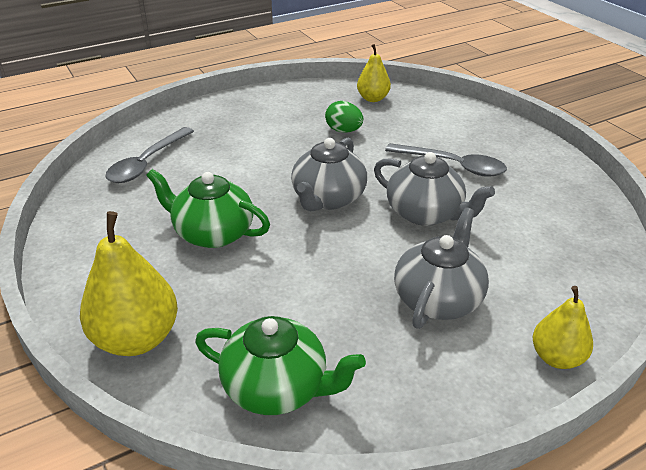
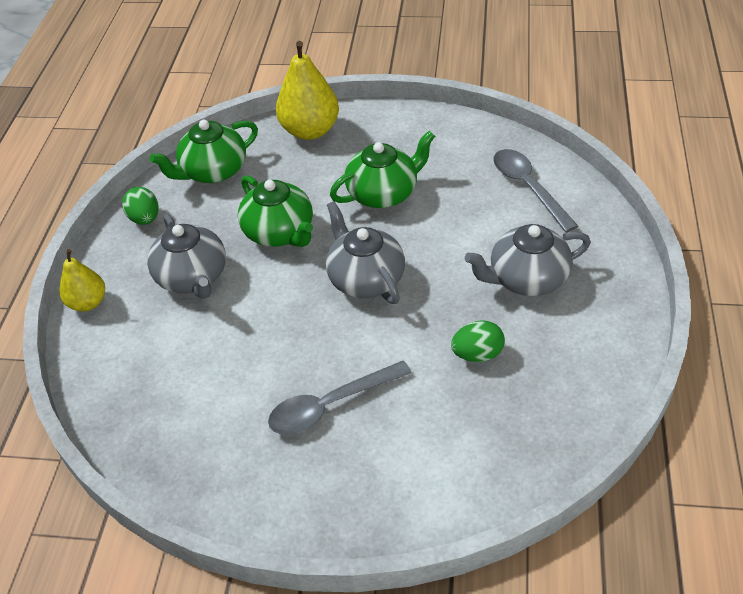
camera: 130 degrees right, 10 degrees up
(324, 272) = (280, 232): none -> green teapot
(373, 98) = (538, 429): yellow pear -> none
(410, 399) = (145, 219): none -> green egg
(425, 213) = (283, 332): grey teapot -> grey teapot (526, 279)

